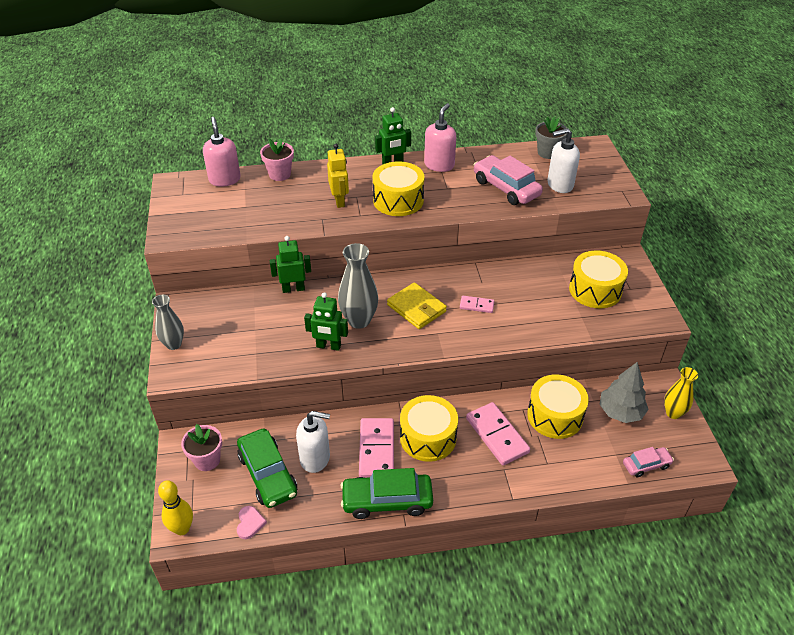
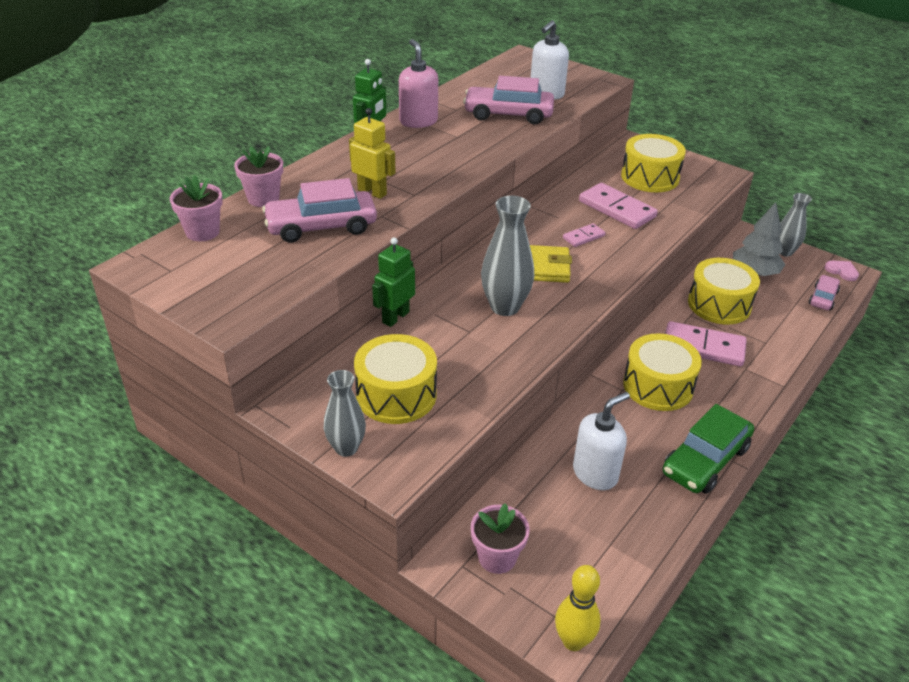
camera: 45 degrees left, 5 degrees down
(225, 179) = (202, 232): pink soap dispenser -> pink flower pot
(250, 523) = (627, 578): pink heart -> pink heart (842, 271)
(268, 474) = (575, 522): green car -> none
(282, 208) = (321, 226): none -> pink car
(328, 346) = (513, 345): green robot -> none
(377, 450) = (634, 426): pink domino -> pink domino (617, 209)
(398, 200) = (430, 165): yellow drum -> yellow drum (396, 395)
(548, 153) = (496, 74): grey flower pot -> none
(673, 413) = (784, 252): yellow vase -> grey vase

